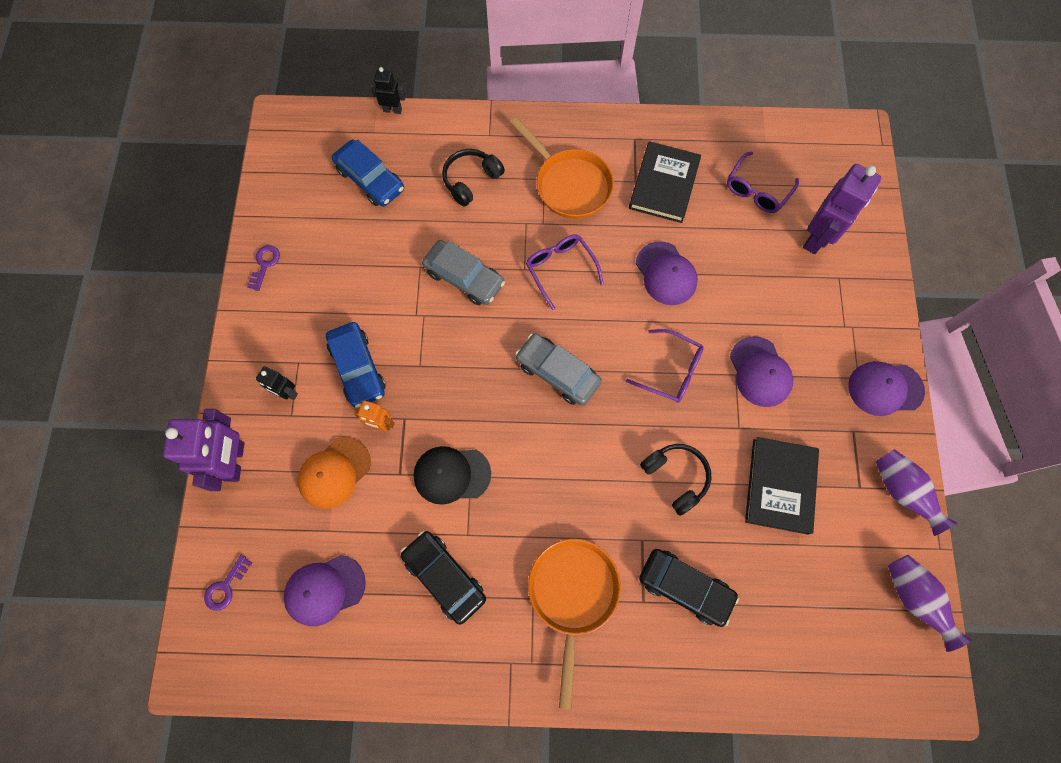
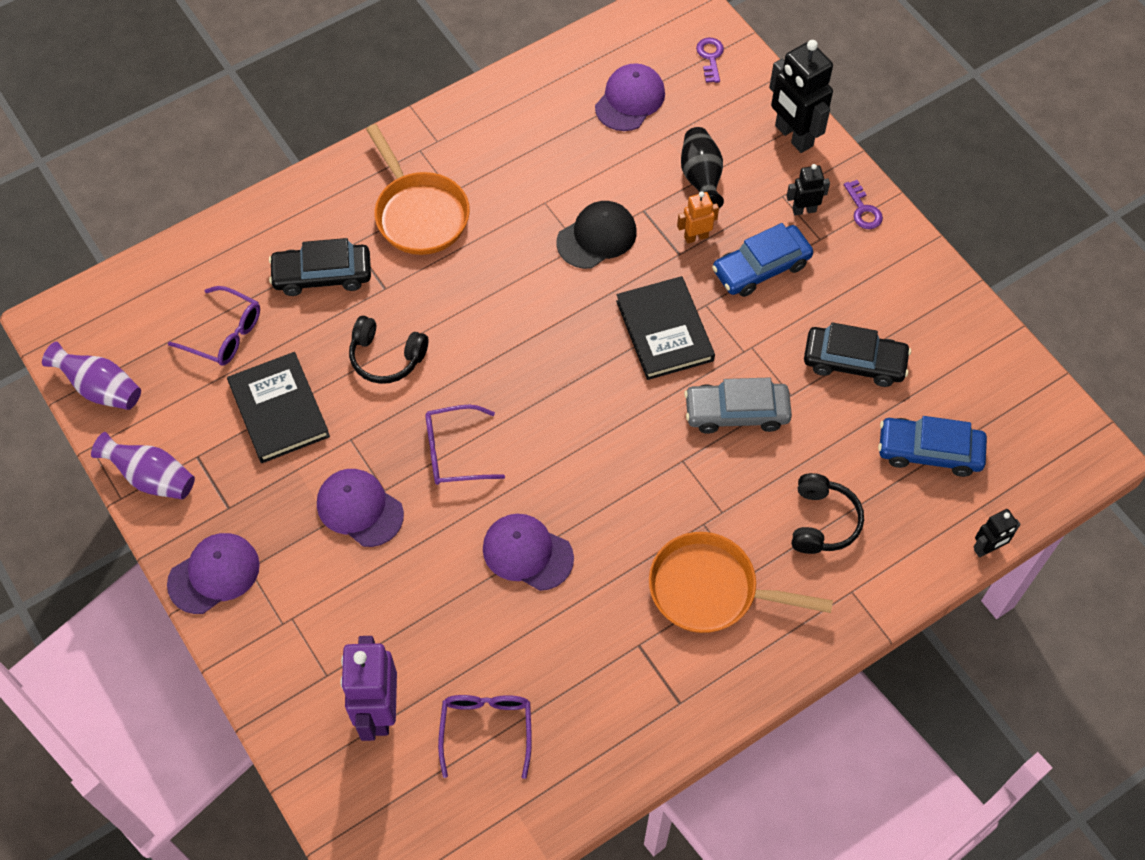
camera: 145 degrees right, 10 degrees down
(235, 461) = (793, 136): purple robot -> black robot
(265, 264) = (942, 300): purple key -> purple key (863, 210)
(334, 472) = (701, 178): orange cap -> black vase
(358, 368) = (761, 267): blue car -> blue car turned 60 degrees counterclockwise
(444, 577) = (539, 163): black car -> black car (854, 362)
(557, 373) = (567, 380): grey car -> none
(560, 269) = (644, 484): purple glasses -> purple glasses (224, 334)
(664, 184) = (602, 662): black book -> black book (664, 331)

